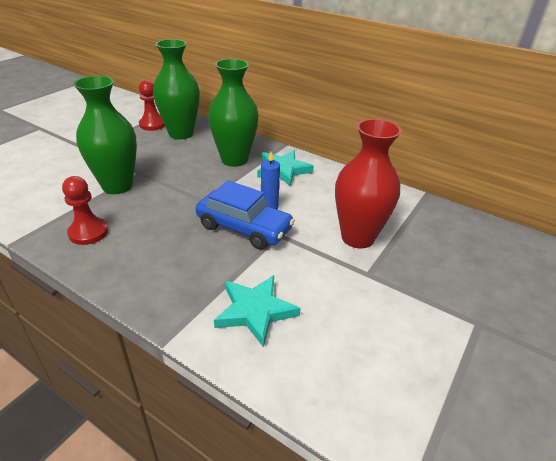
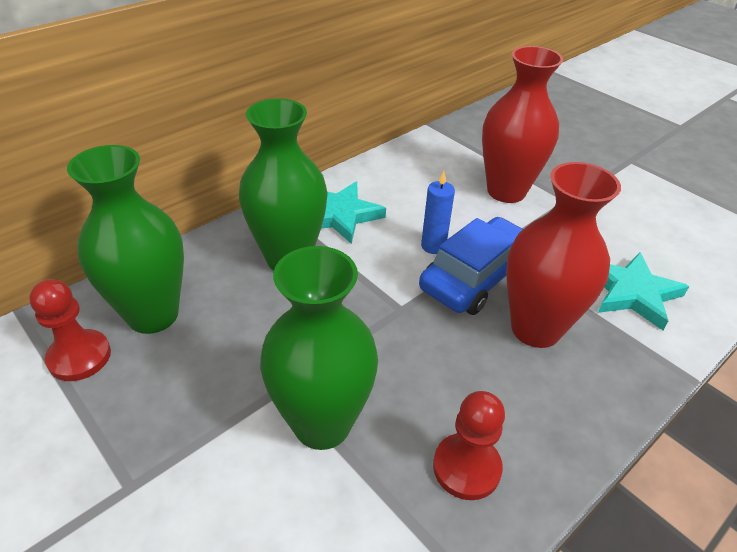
camera: 75 degrees left, 5 degrees up
(200, 256) = (535, 329): none -> red vase

